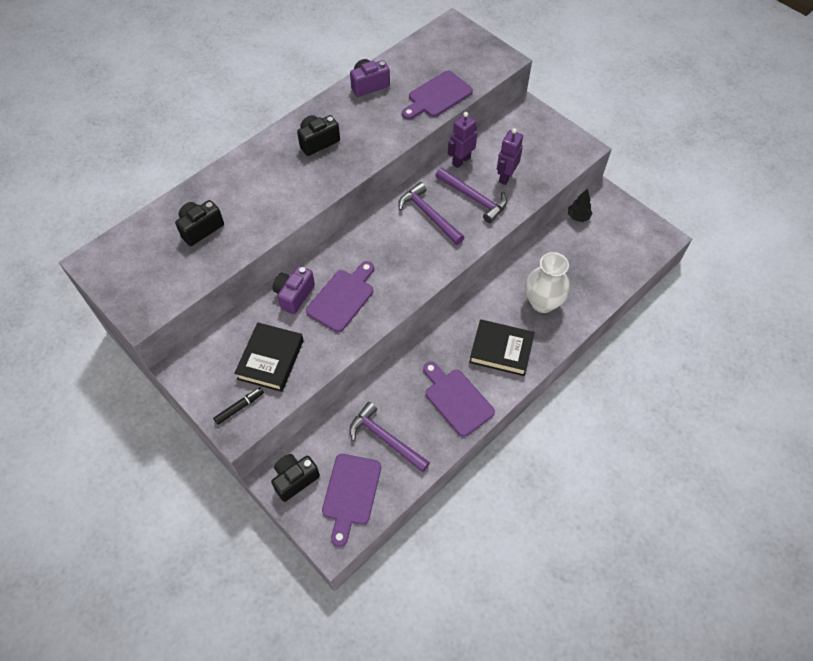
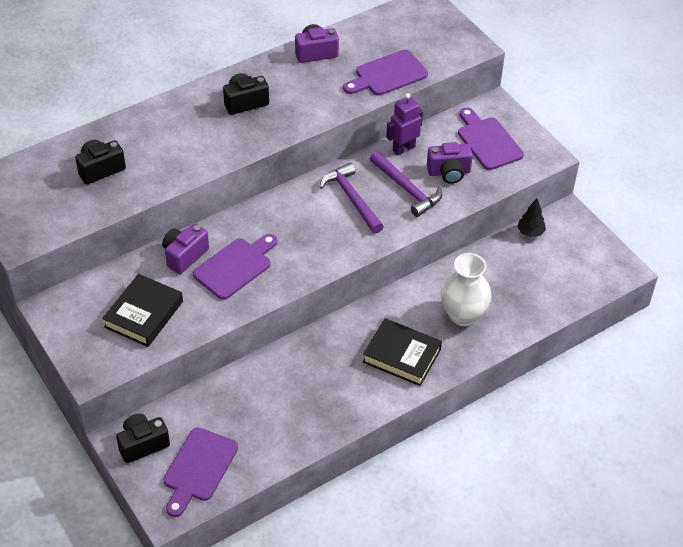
camera: 10 degrees right, 10 degrees down
(239, 407) = (100, 354): black marker -> none
(385, 439) = (250, 422): purple hammer -> none
(456, 399) = (338, 396): purple cutting board -> purple cutting board (488, 141)
(505, 177) = (449, 172): purple robot -> purple camera

